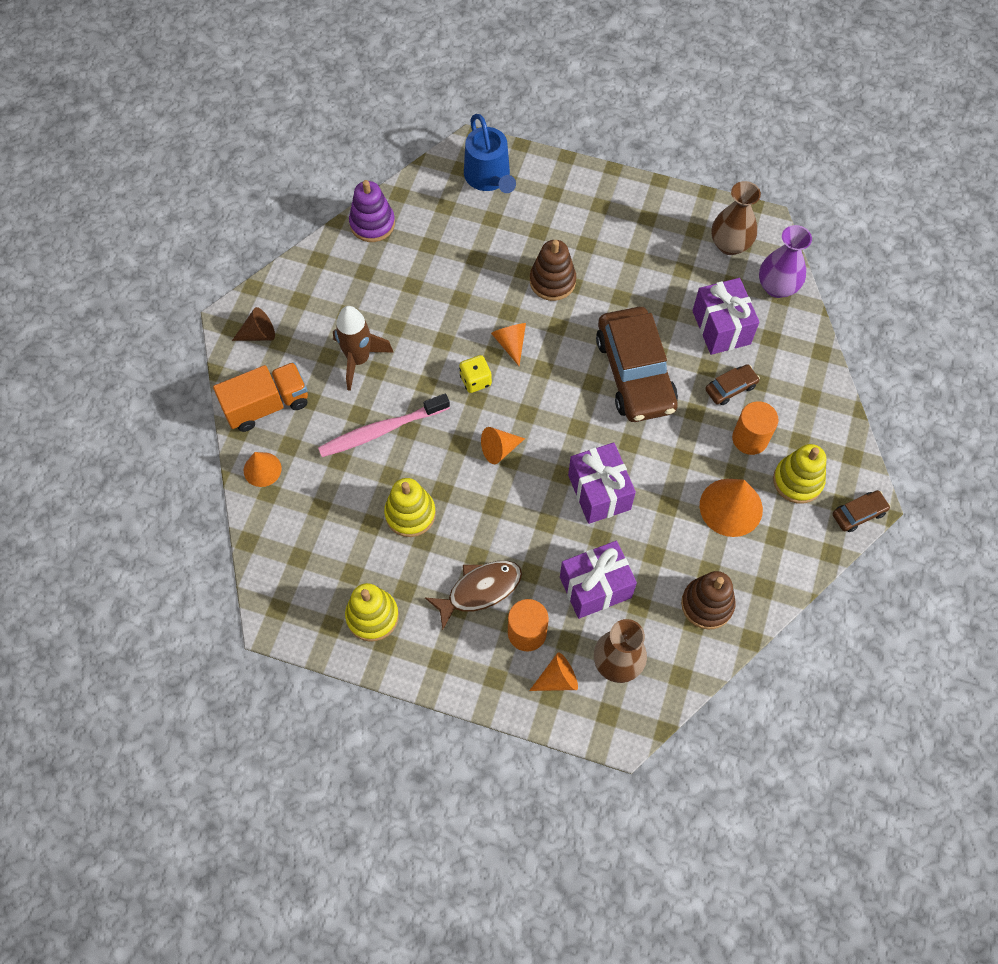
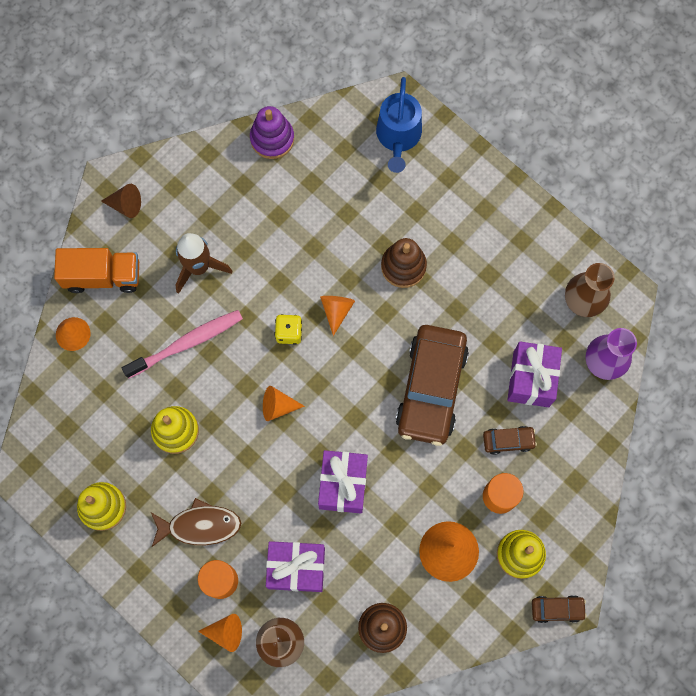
camera: 25 degrees right, 10 degrees up
(381, 430) = (187, 343): pink toothbrush -> pink toothbrush turned 150 degrees clockwise

